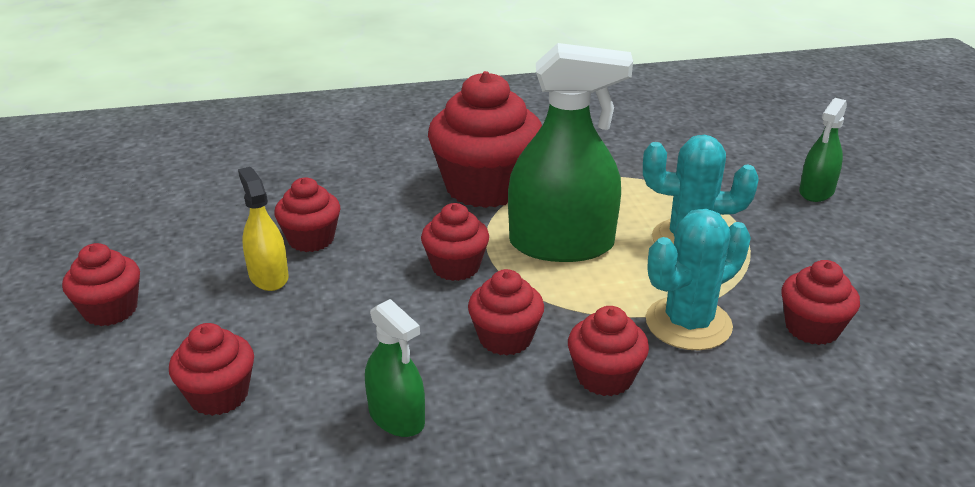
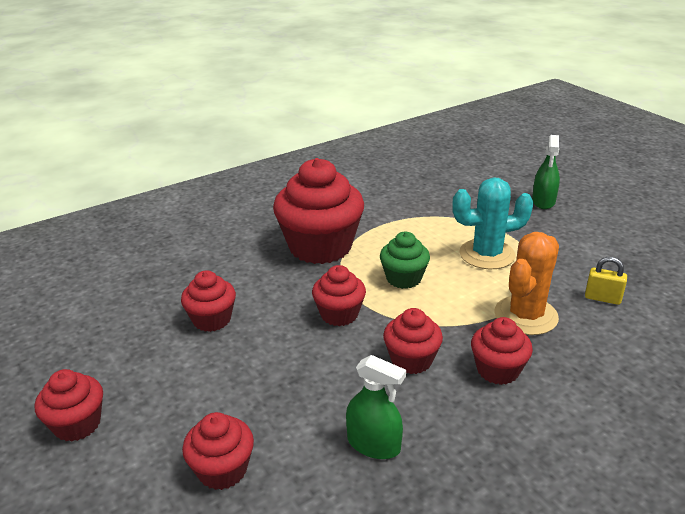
camera: 20 degrees left, 0 degrees up
(268, 276) = (197, 359): yellow spray bottle -> none
(561, 244) = (403, 278): green spray bottle -> green cupcake
(688, 324) = (525, 316): turquoise cactus -> orange cactus
(812, 328) = (602, 298): red cupcake -> yellow padlock

